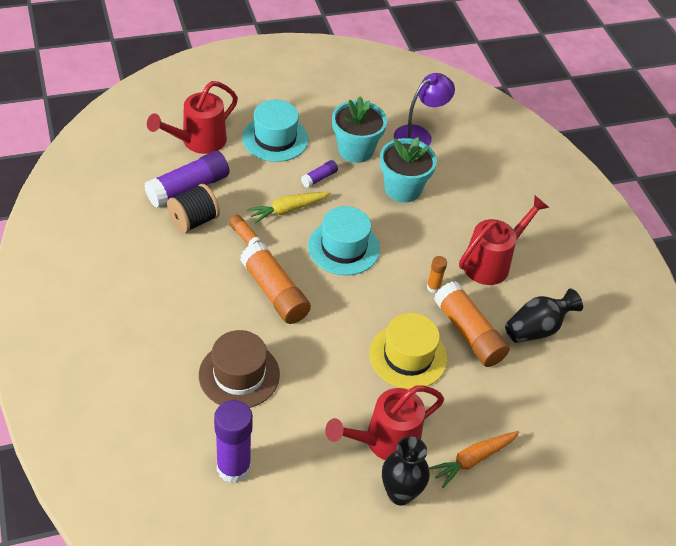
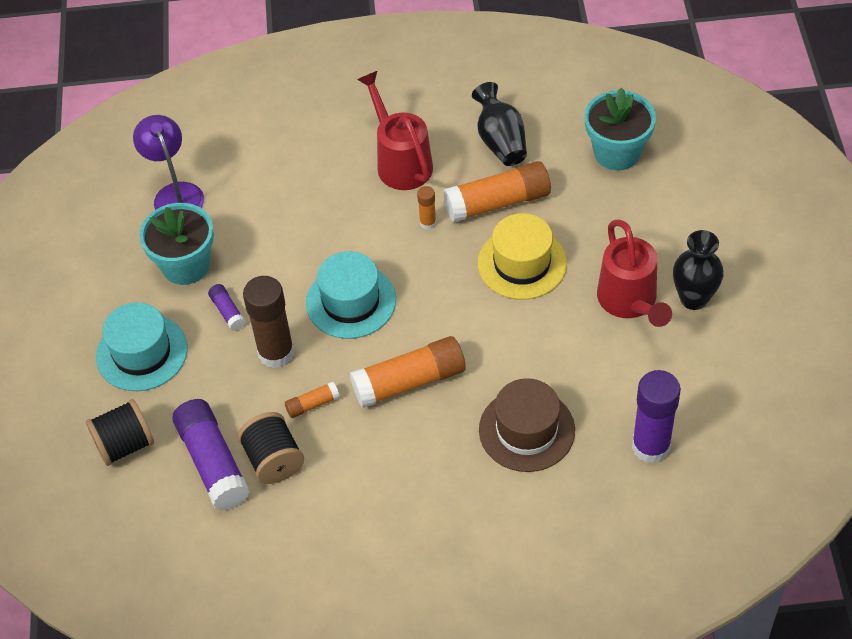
camera: 70 degrees left, 5 degrees up
(198, 141) = (125, 445): red watering can -> black spool
(287, 210) = (276, 353): yellow carrot -> brown glue stick
(402, 189) = (266, 226): turquoise flower pot -> turquoise flower pot (617, 152)
(473, 460) = (659, 229): orange carrot -> none

